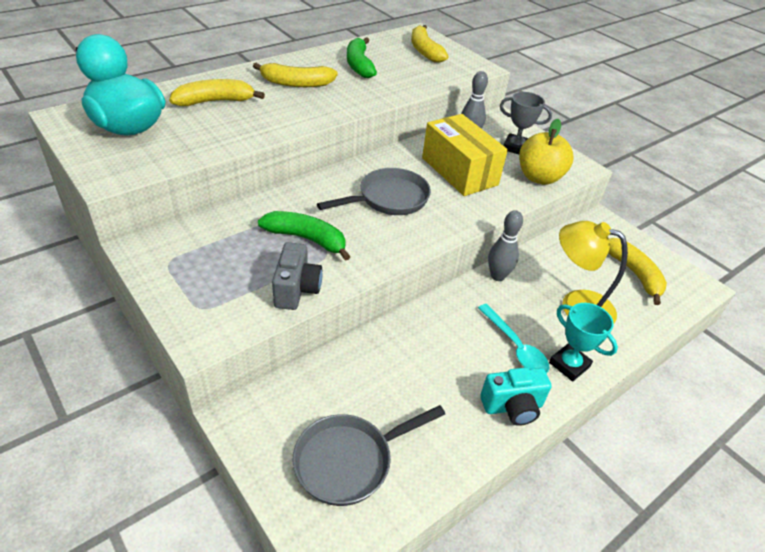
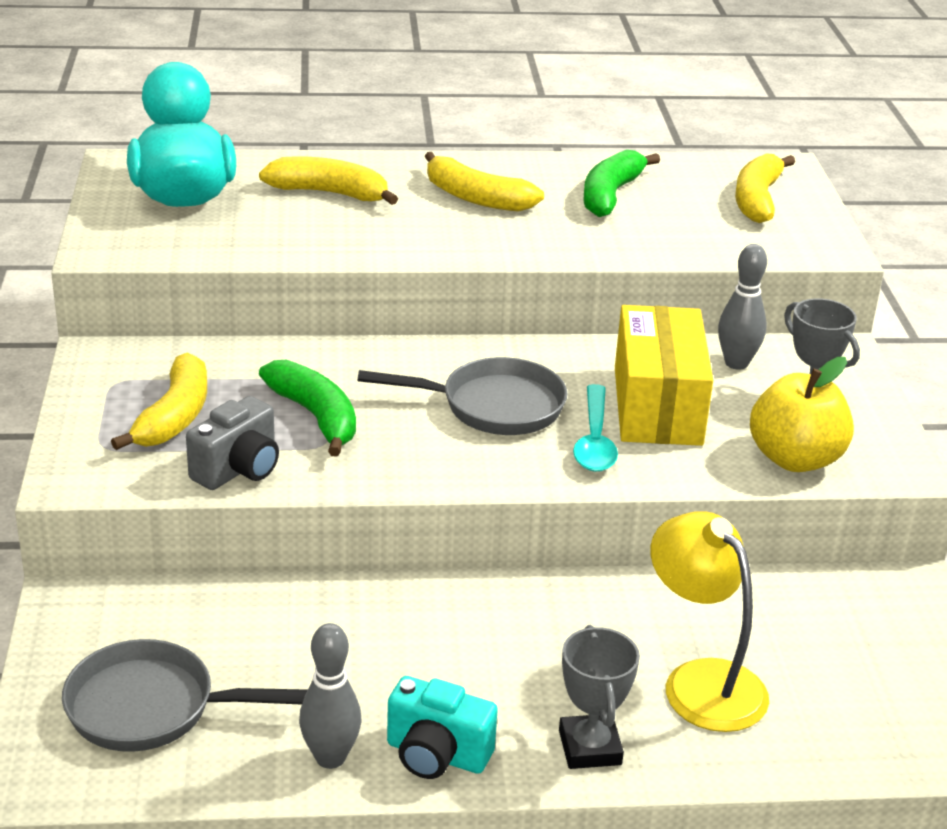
camera: 35 degrees right, 10 degrees down
(497, 276) = (609, 591): grey bowling pin -> grey bowling pin (330, 757)
(515, 347) = (529, 689): turquoise spoon -> turquoise spoon (594, 440)
(569, 365) = (590, 747): turquoise trophy -> grey trophy
(634, 273) = (874, 682): yellow banana -> yellow banana (175, 416)

